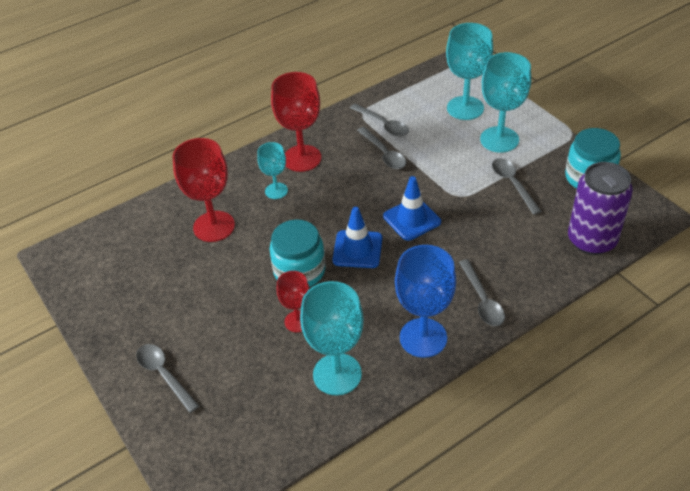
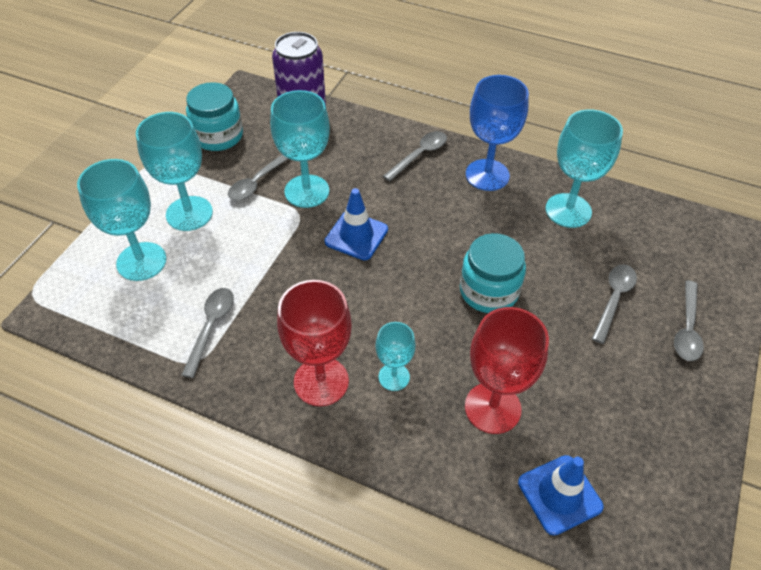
camera: 125 degrees left, 5 degrees up
(297, 321) = (544, 262): red goblet -> none
(357, 249) = (426, 259): blue traffic cone -> blue traffic cone (559, 494)
(384, 154) = (266, 302): grey spoon -> grey spoon (614, 299)
(482, 208) = (307, 191): none -> turquoise goblet

